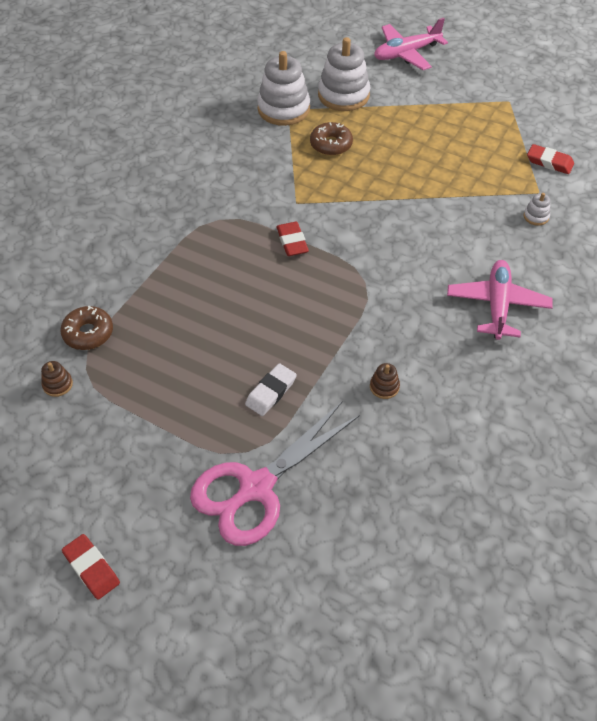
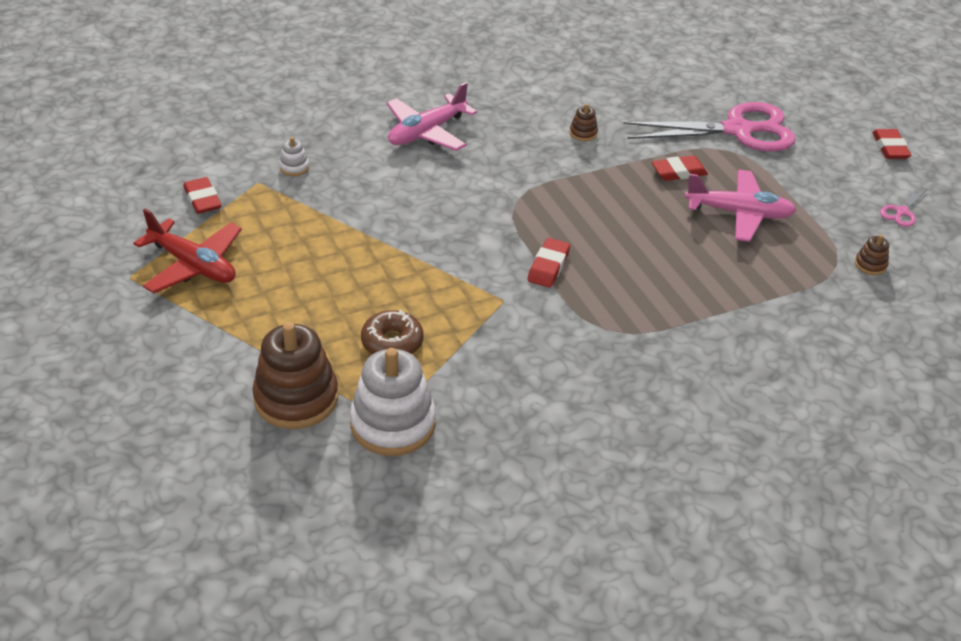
camera: 145 degrees left, 10 degrees down
(49, 469) = (901, 212): none -> pink scissors
(88, 333) = (820, 291): brown donut -> none
(271, 392) = (678, 172): white eraser -> red eraser
(343, 95) = (296, 398): white stacking toy -> brown stacking toy
(406, 53) = (134, 412): pink plane -> pink plane (739, 213)
(489, 124) = (193, 265): none -> red plane

